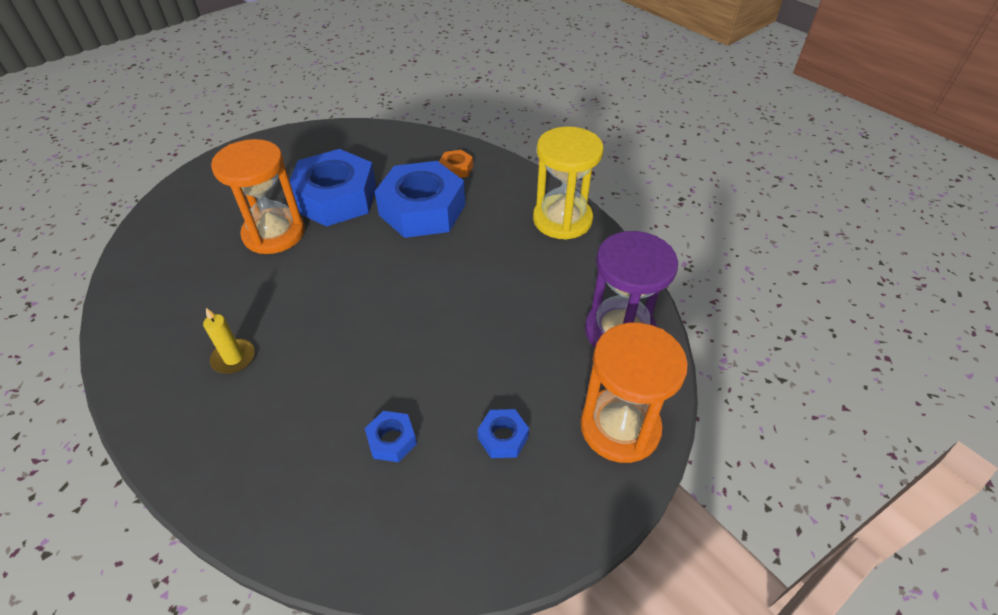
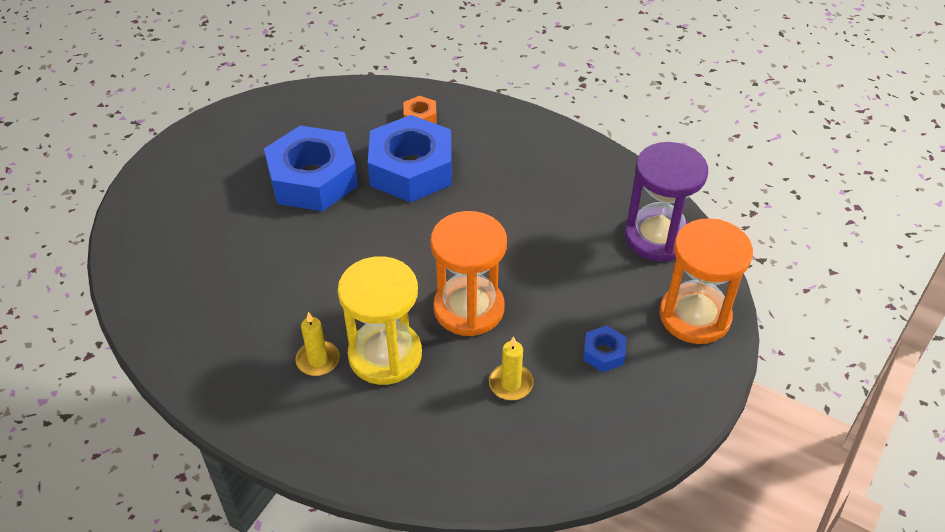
camera: 20 degrees left, 0 degrees up
(274, 233) = (272, 232): orange hourglass -> orange hourglass (469, 308)
(392, 440) = (511, 384): blue nut -> yellow candle
(562, 219) = (554, 145): yellow hourglass -> yellow hourglass (385, 355)

